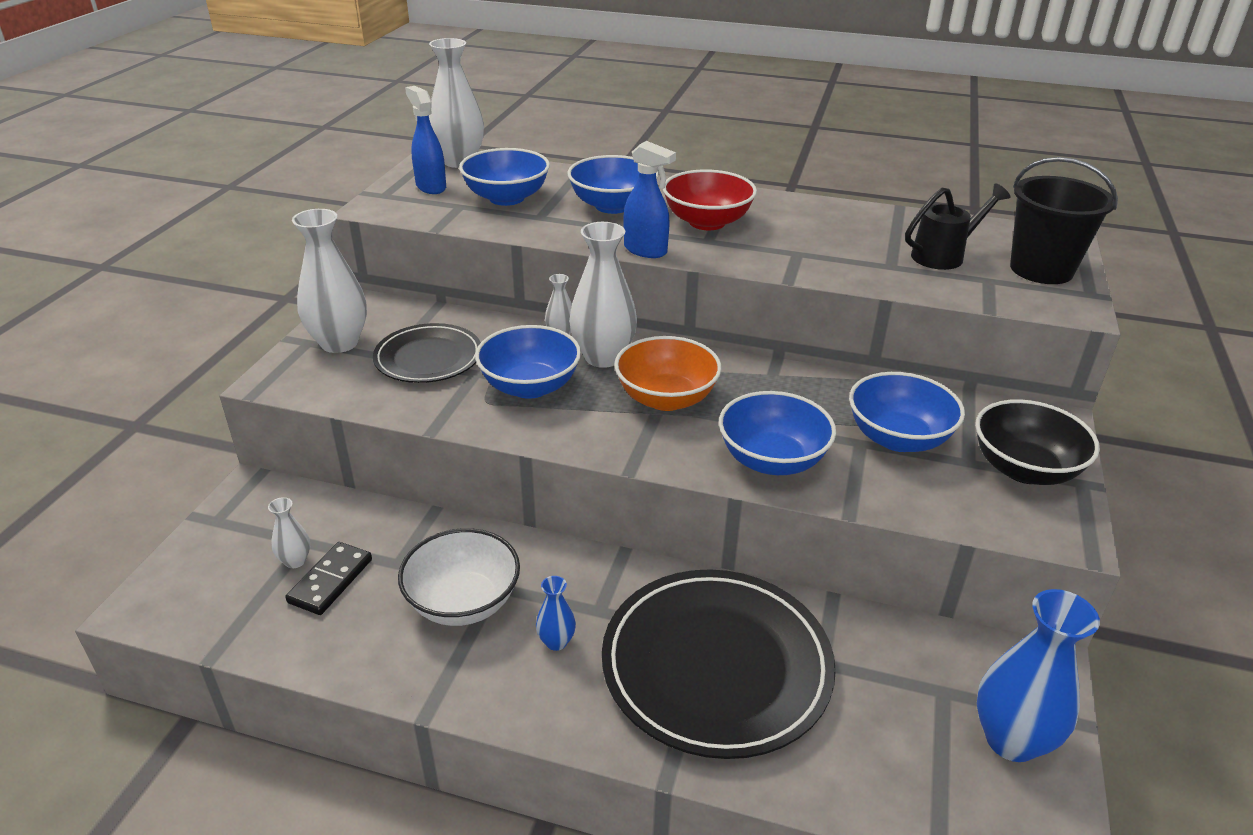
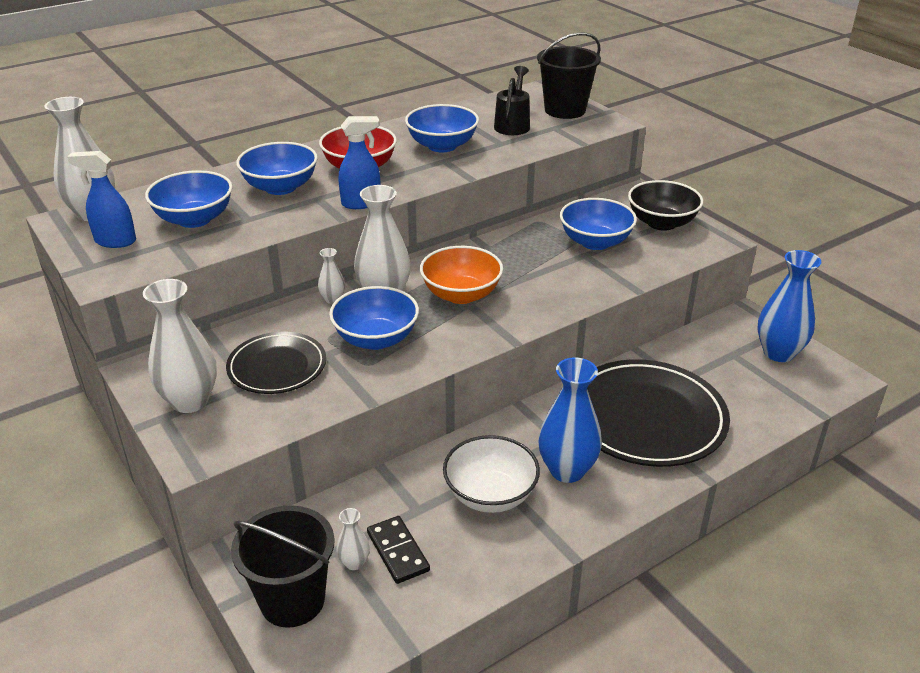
camera: 50 degrees left, 0 degrees up
(223, 549) = (292, 600): none -> black bucket
(556, 642) = (567, 470): blue vase -> blue vase, size x2.09
(772, 460) = (565, 289): blue bowl -> blue bowl (442, 146)

